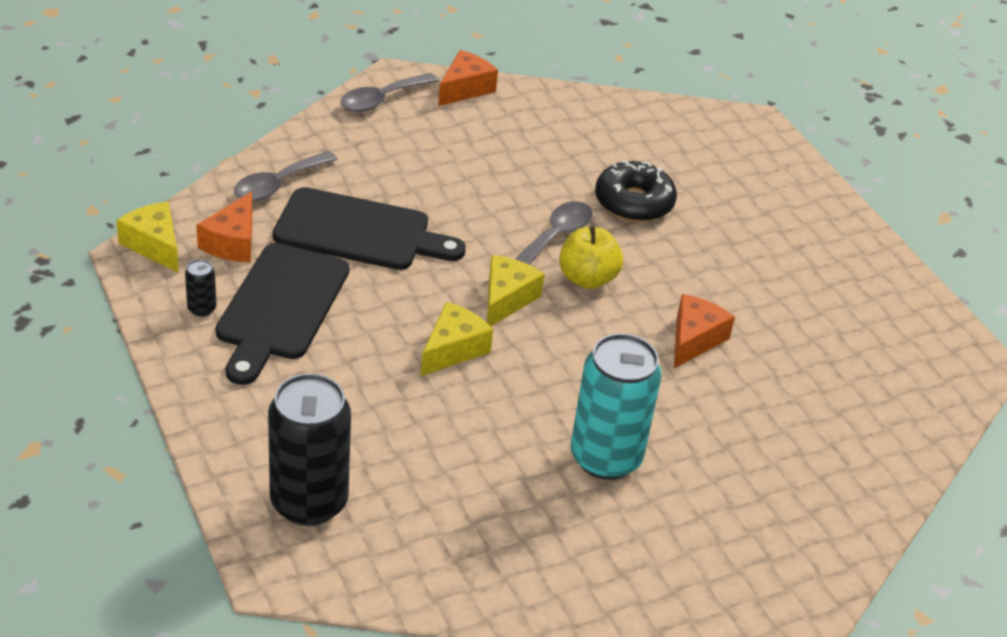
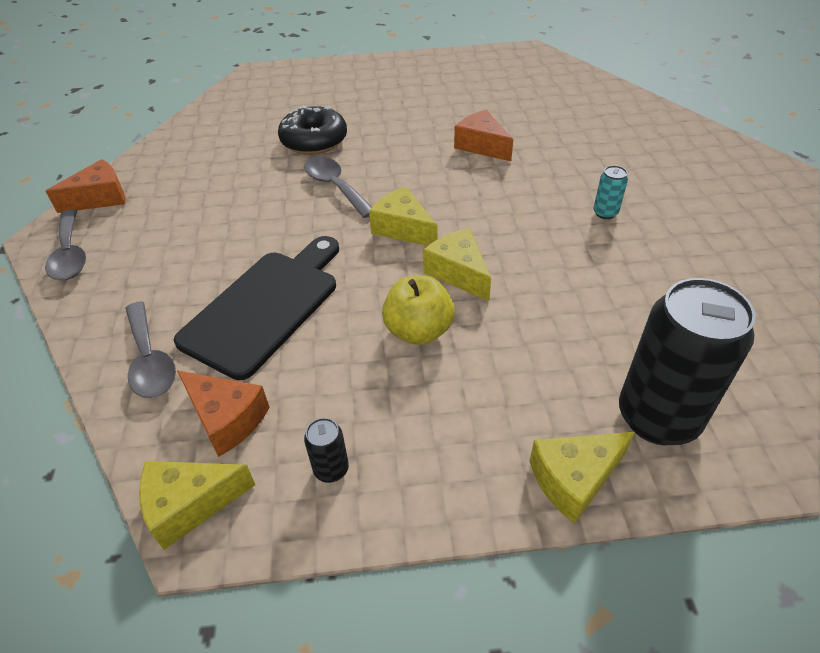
camera: 65 degrees left, 5 degrees up
(228, 449) = (574, 479): none -> yellow cheese
(280, 307) = (355, 392): black cutting board -> none
(465, 89) = (100, 198): orange cheese -> orange cheese turned 90 degrees clockwise
(587, 278) = (394, 181): yellow apple -> yellow apple (418, 331)
(605, 457) = (605, 213): turquoise can -> turquoise can, size x0.42

